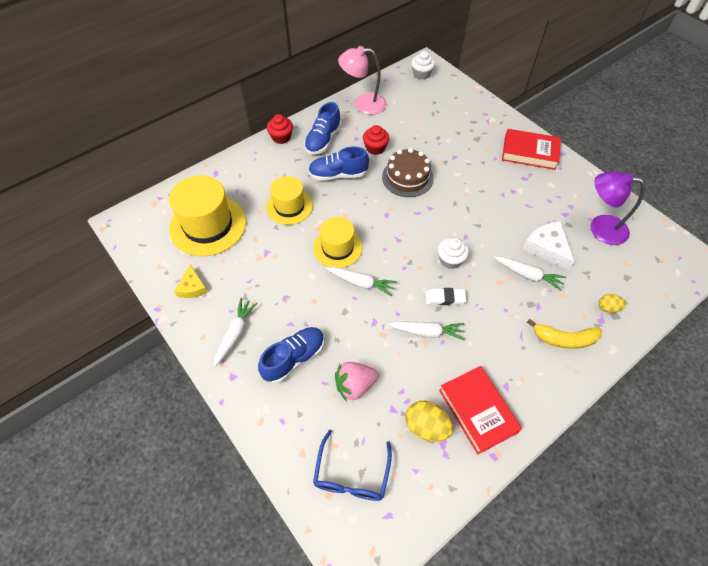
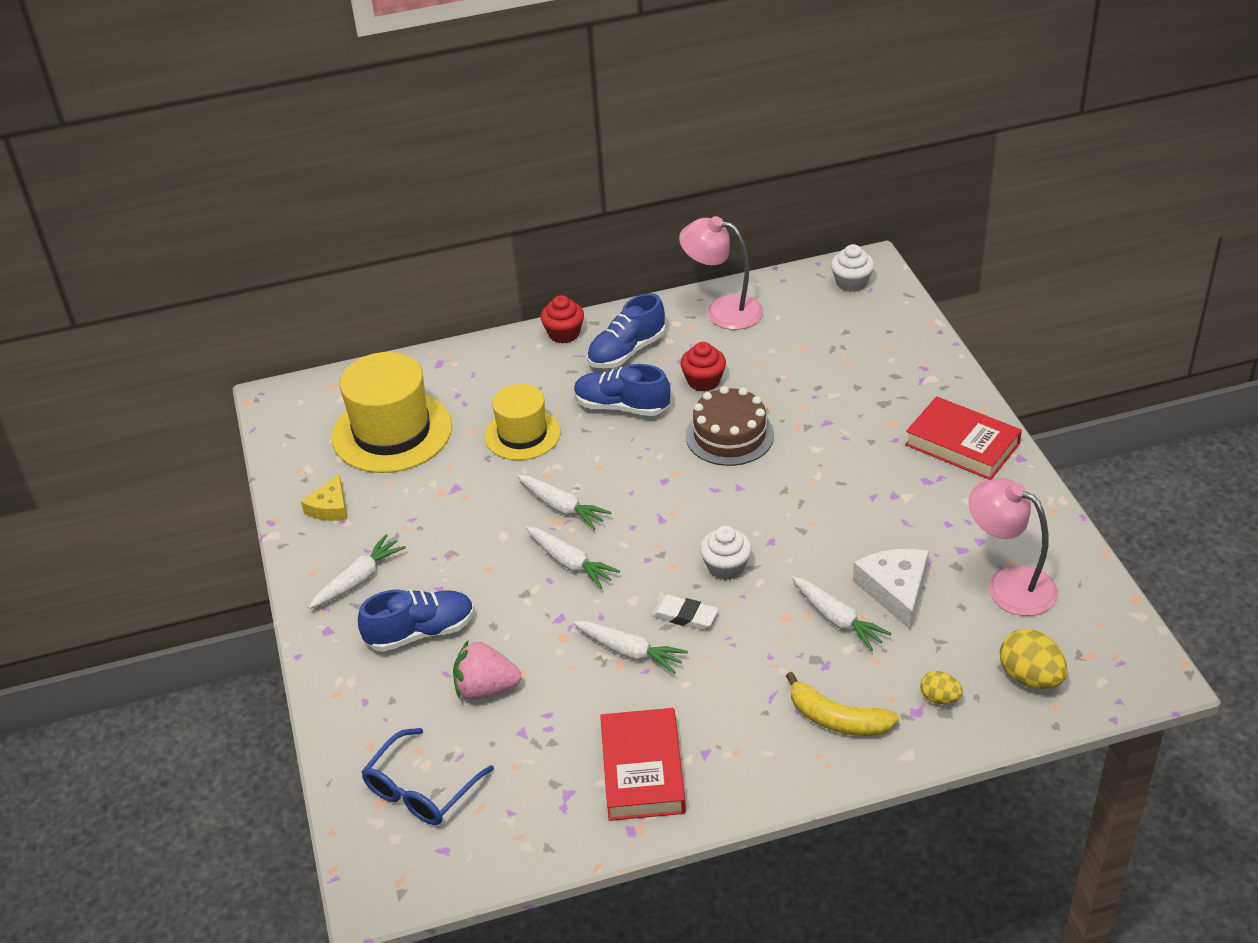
camera: 25 degrees right, 15 degrees down
(337, 248) = (562, 507): yellow hat -> white carrot
(426, 427) = (556, 766): yellow egg -> yellow egg (1030, 677)
(600, 228) = (1008, 584): purple lamp -> pink lamp

